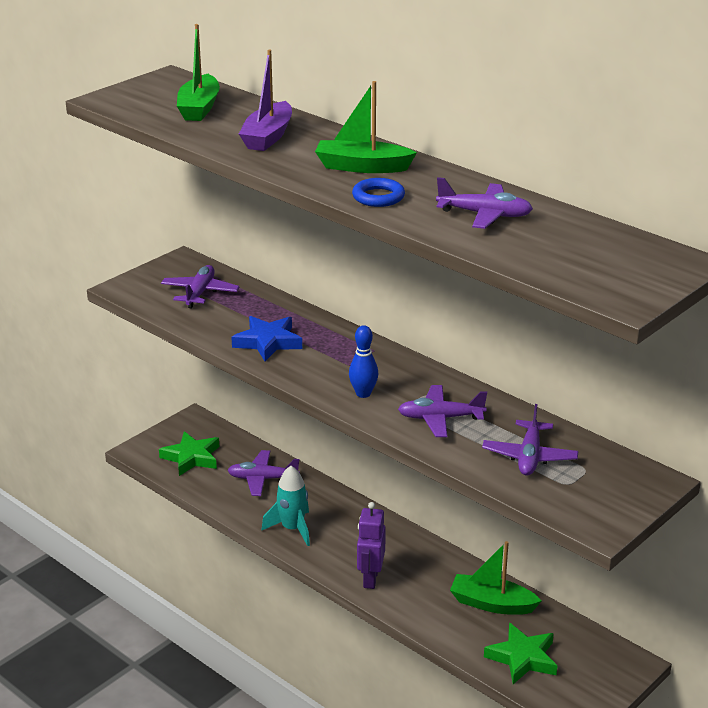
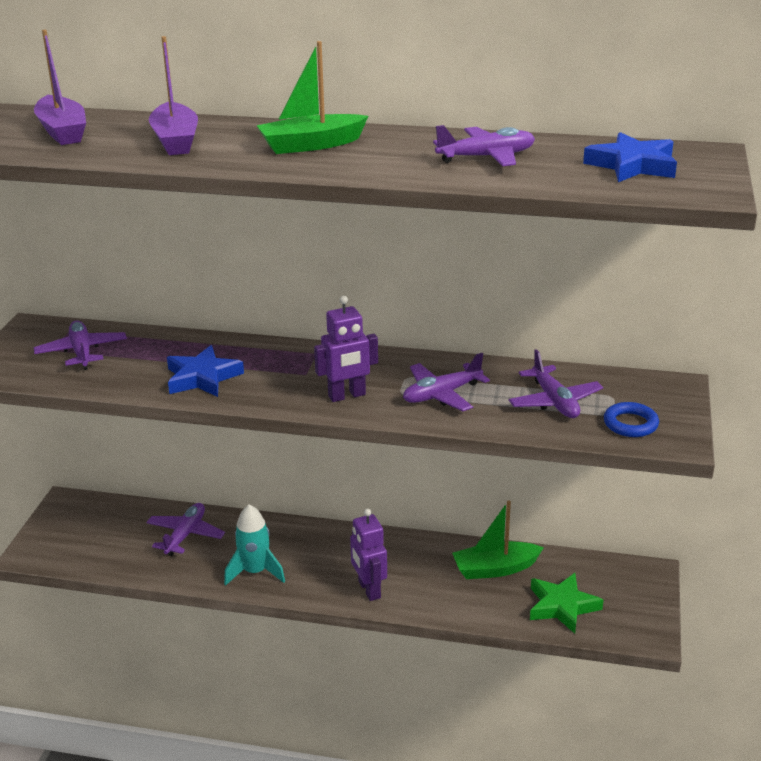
camera: 30 degrees left, 0 degrees up
(191, 457) = (93, 540): green star -> none
(199, 108) = (62, 131): green boat -> purple boat
(262, 479) = (185, 535): purple plane -> purple plane turned 135 degrees clockwise
(363, 393) = (347, 396): blue bowling pin -> purple robot
(378, 197) = (365, 166): blue ring -> blue ring (630, 424)
(596, 256) = (632, 165): none -> blue star

